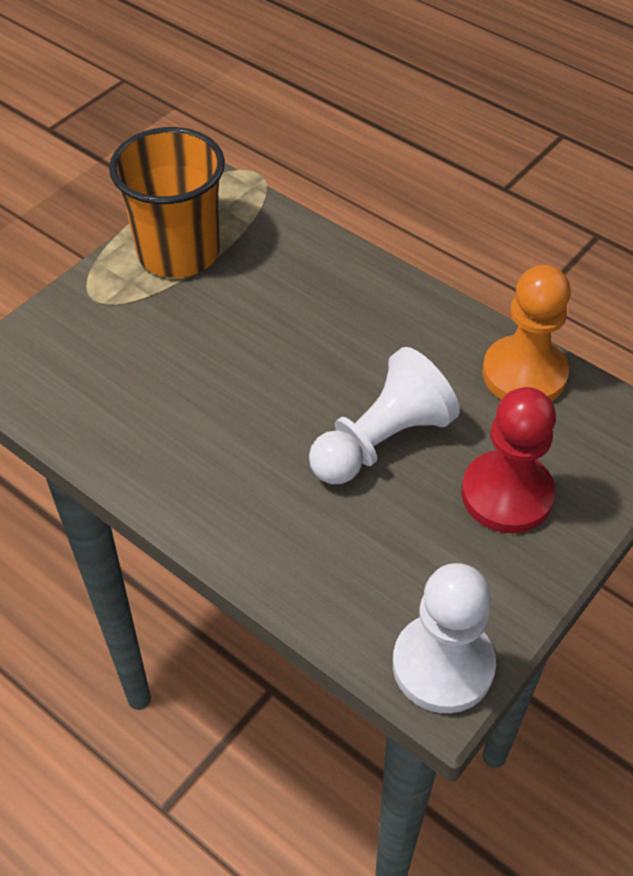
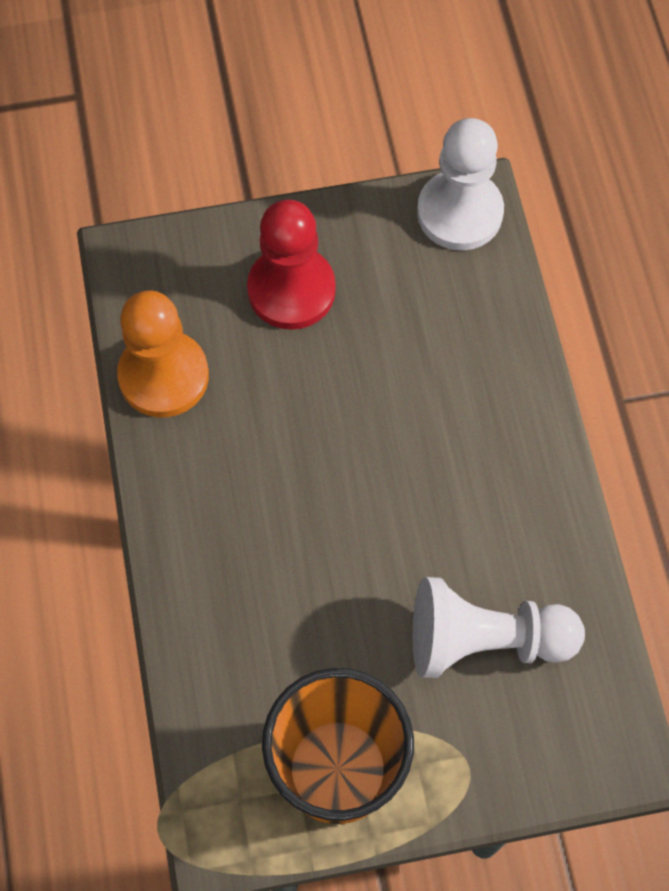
camera: 140 degrees left, 15 degrees up
(381, 441) = (341, 404): white pawn -> white pawn (484, 640)

